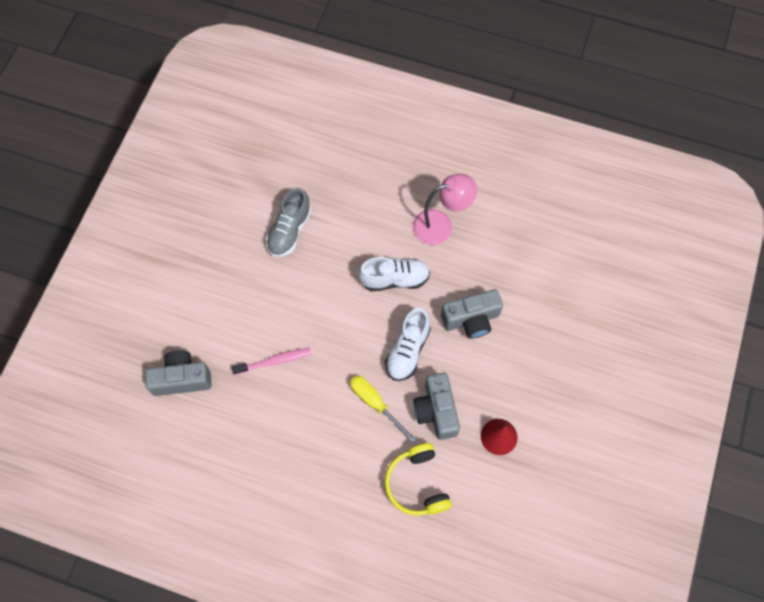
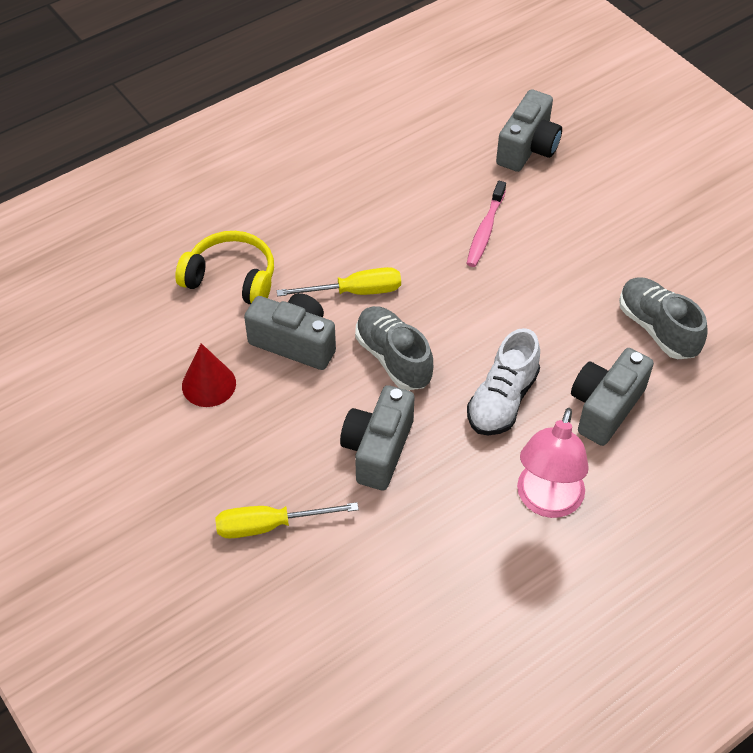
camera: 125 degrees right, 15 degrees down
(363, 229) = (605, 407): none -> grey camera
(407, 350) = (393, 358): white shoe -> grey shoe
(554, 341) = (269, 525): none -> yellow screwdriver

